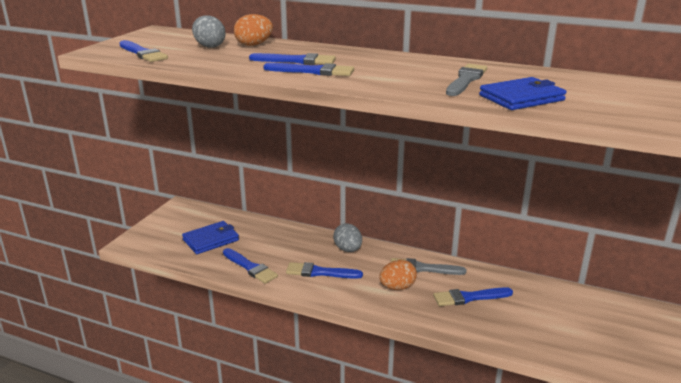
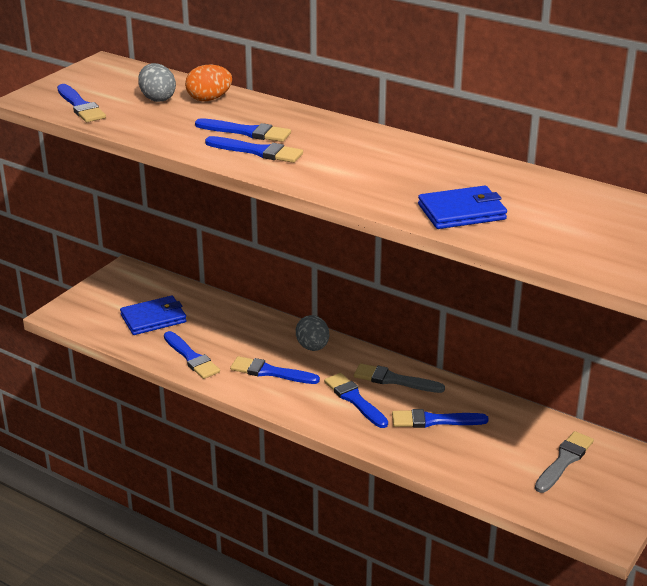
camera: 10 degrees right, 5 degrees up
(397, 287) = (354, 399): orange egg -> blue brush
(466, 80) = (420, 179): grey brush -> grey brush (564, 461)

